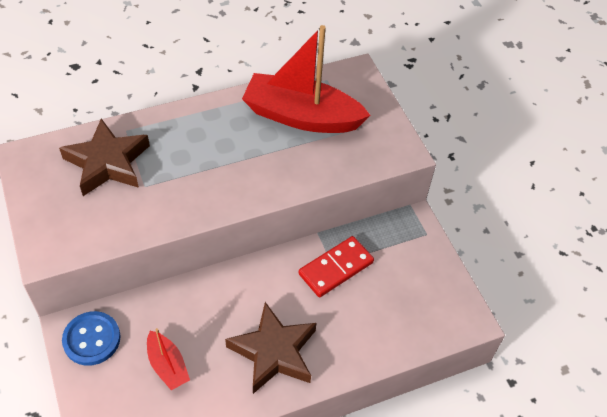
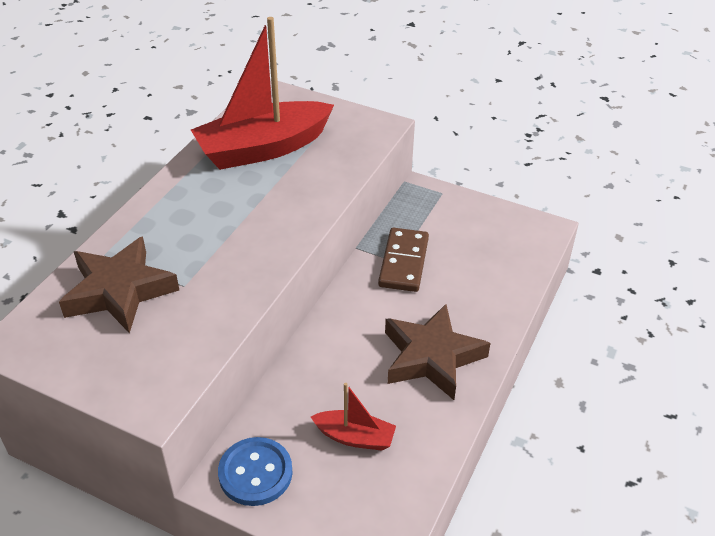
camera: 40 degrees left, 10 degrees down
(336, 268) = (404, 262): red domino -> brown domino

